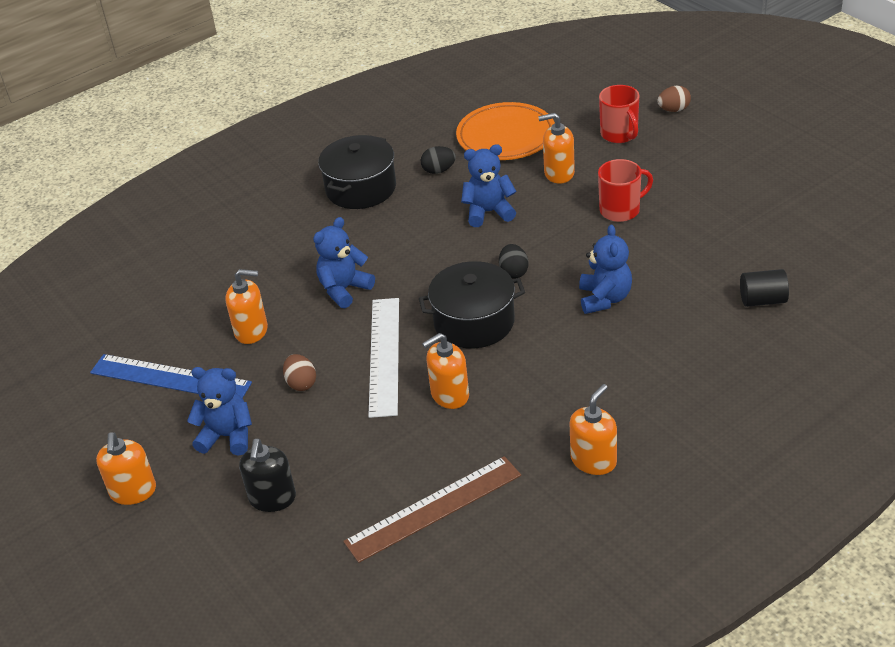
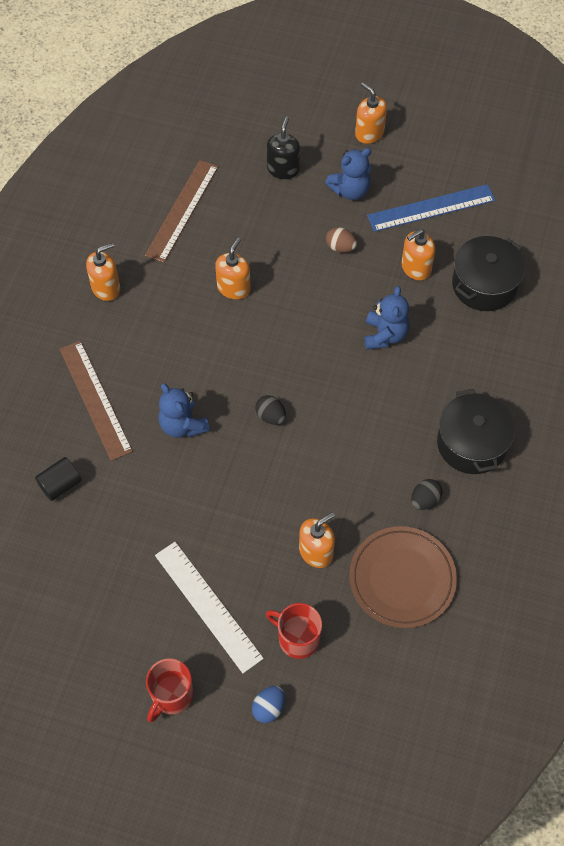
camera: 140 degrees right, 20 degrees up
(272, 498) = (283, 169): black soap dispenser -> black soap dispenser turned 45 degrees clockwise
(384, 355) = (304, 295): white ruler -> white ruler (208, 606)
(474, 322) = (264, 355): black pot -> black pot (484, 285)
(488, 212) = (340, 471): blue teddy bear -> none
(506, 136) = (402, 579): orange plate -> brown plate
(593, 460) = (106, 288): orange soap dispenser -> orange soap dispenser turned 120 degrees counterclockwise
(621, 210) = (231, 531): red mug -> red mug (171, 696)
(673, 110) = (268, 708): brown egg -> blue egg
(680, 355) = (95, 399): none -> brown ruler

